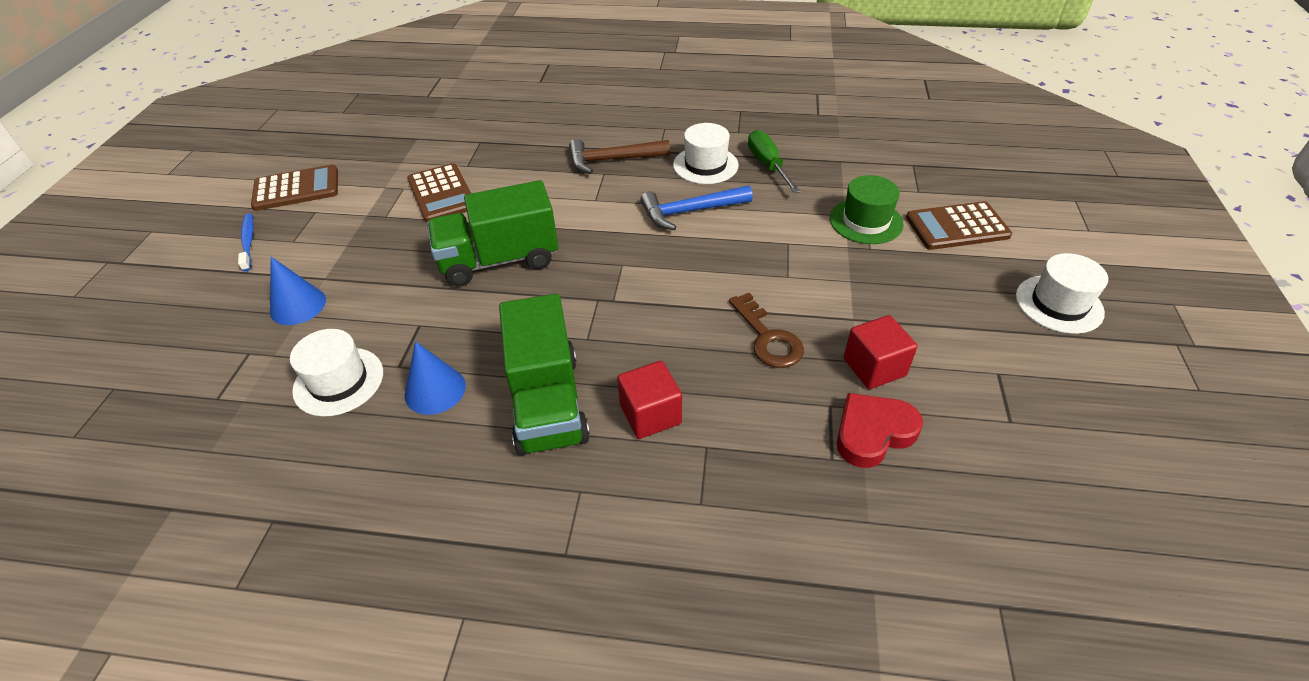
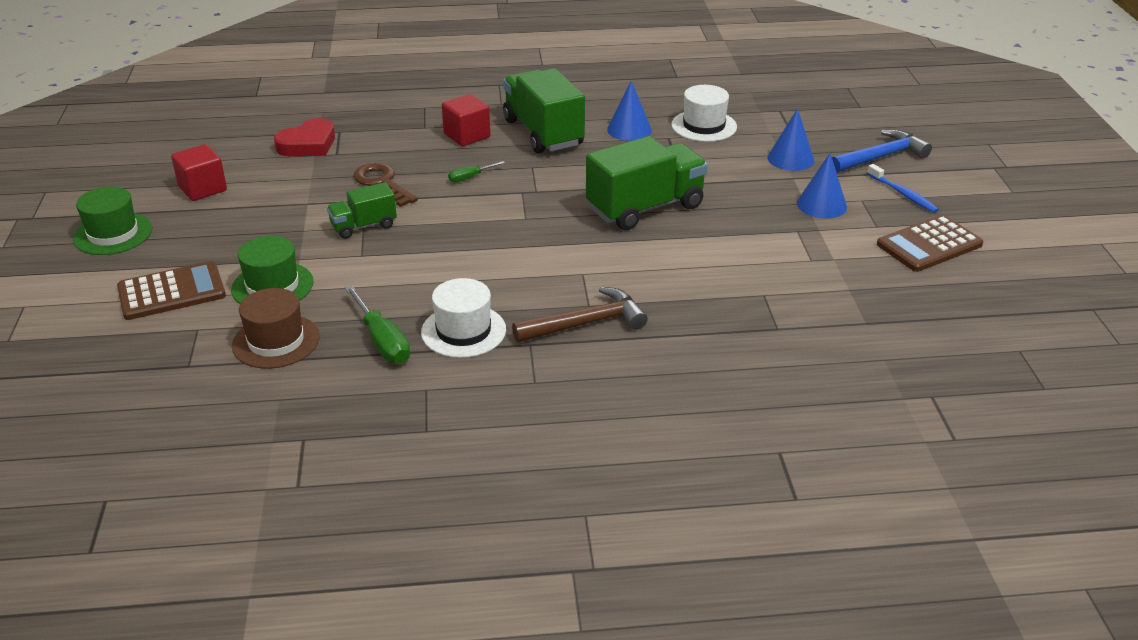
camera: 165 degrees right, 10 degrees down
(334, 240) = (821, 205): none -> blue cone
(441, 193) = (761, 259): brown calculator -> none
(664, 331) = (470, 177): none -> green screwdriver
(690, 212) = (470, 273): blue hammer -> blue hammer (881, 157)
(787, 277) = (363, 226): none -> green truck
(850, 174) = (276, 341): none -> brown hat
(874, 367) = (297, 176): red cube -> red cube (202, 189)
(1059, 304) = (113, 234): white hat -> green hat

